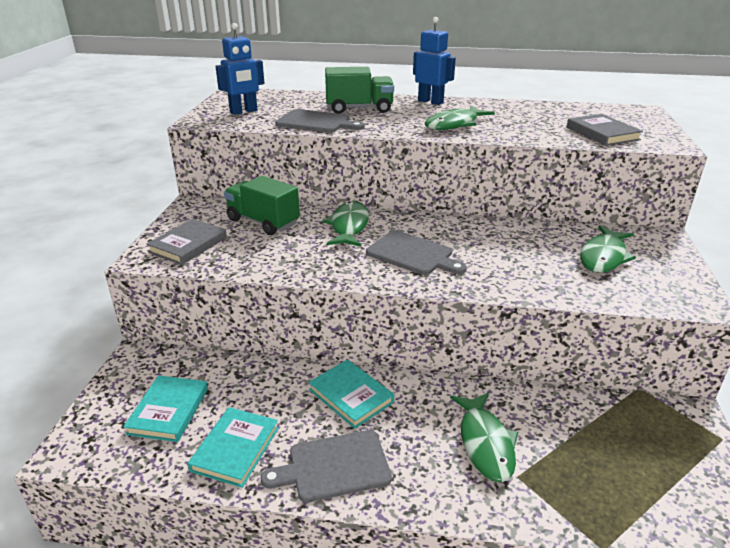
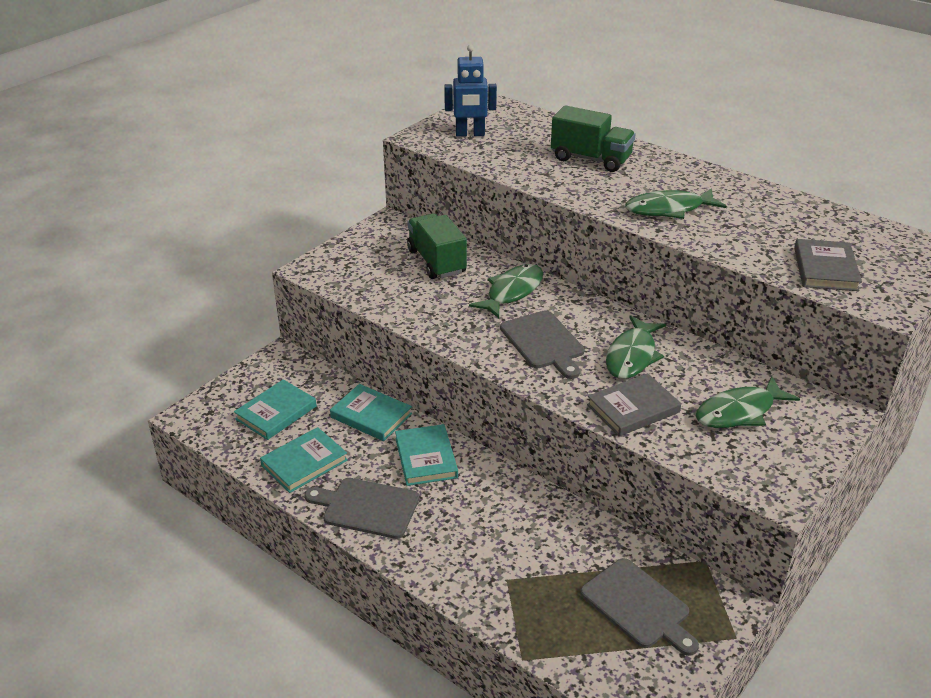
camera: 30 degrees right, 5 degrees up
(188, 245) = (354, 266): grey book -> grey book (633, 408)
(269, 378) = (371, 416): none -> turquoise book
(316, 122) = (526, 168): grey cutting board -> grey cutting board (638, 606)
(430, 102) = (682, 168): blue robot -> none
(485, 443) = (504, 543): green fish -> green fish (632, 356)

